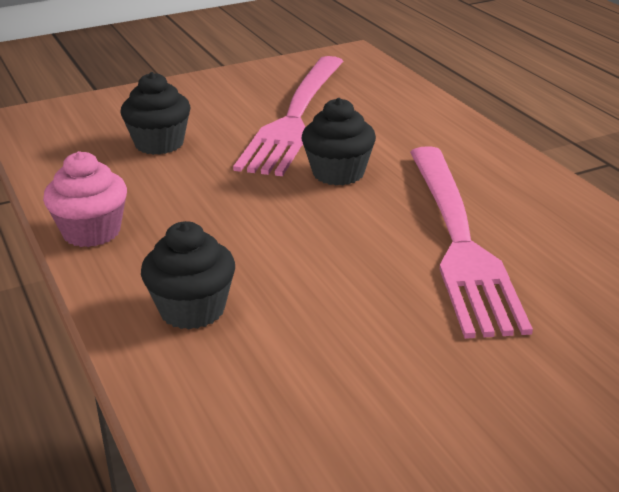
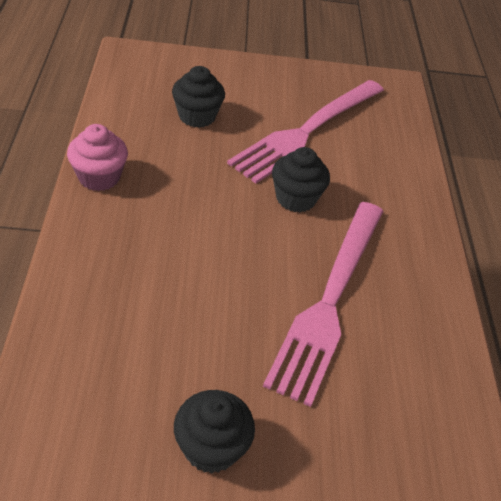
camera: 20 degrees right, 15 degrees up
(192, 310) = (112, 273): black cupcake -> black cupcake (211, 447)

